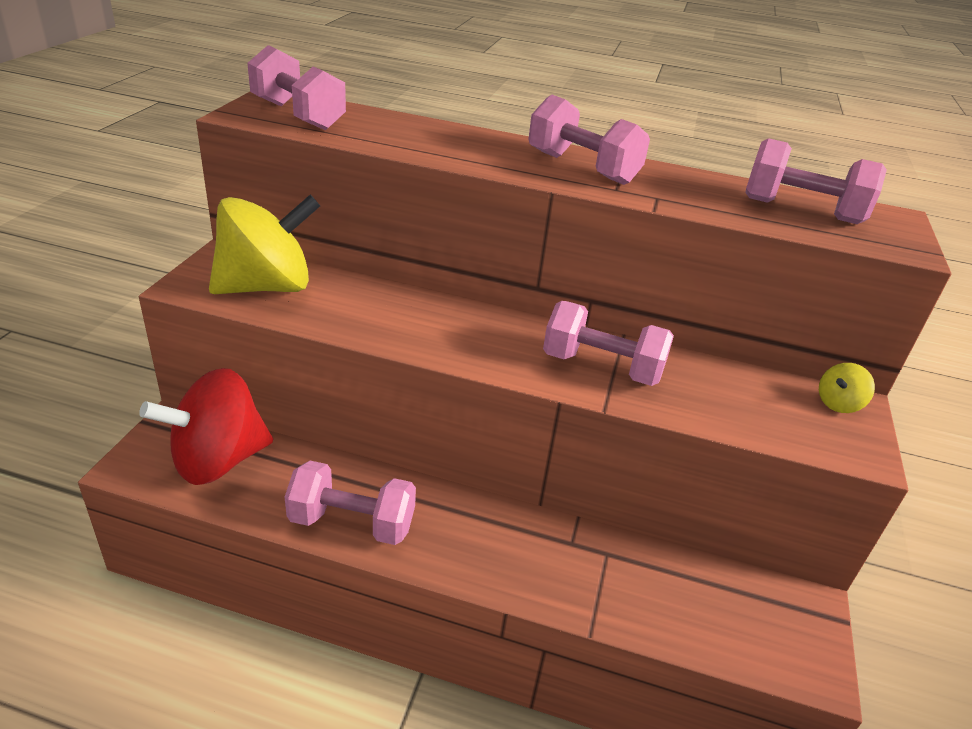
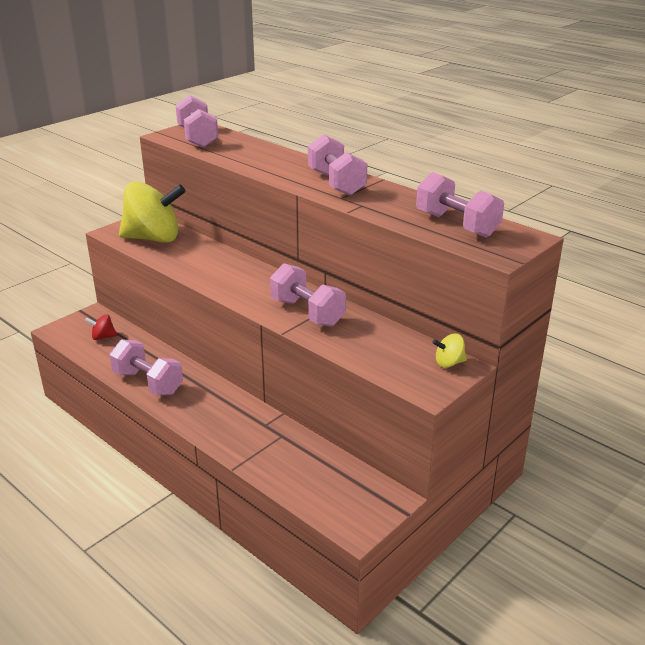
camera: 30 degrees right, 5 degrees down
(218, 460) = (103, 337): red spinning top -> red spinning top, size x0.41

